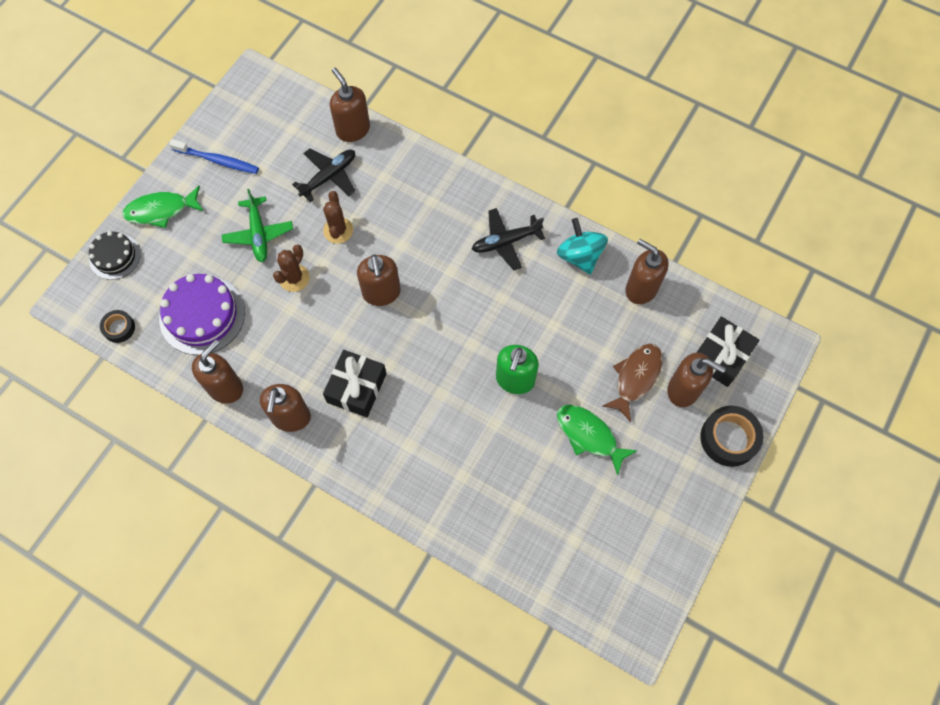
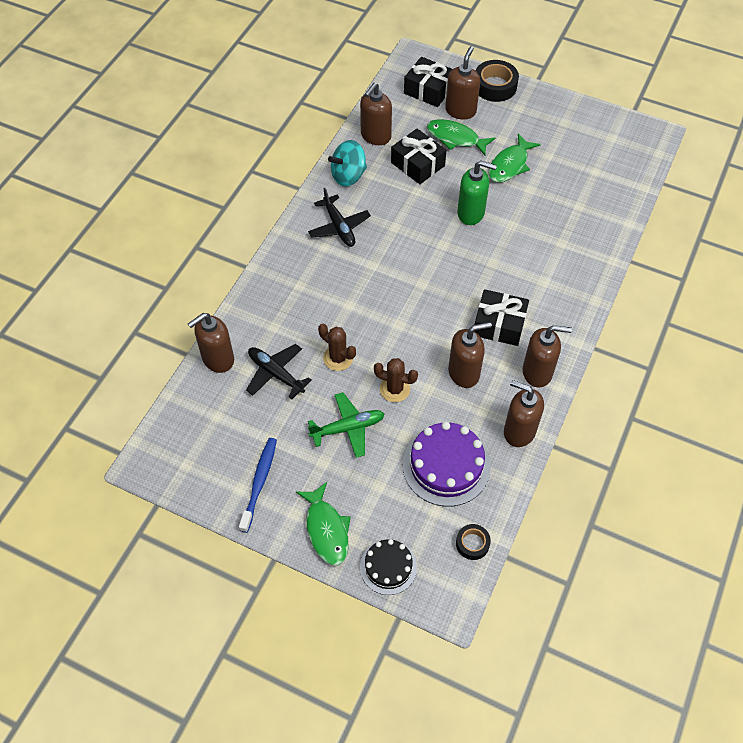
camera: 95 degrees left, 10 degrees down
(338, 230) = (338, 358): brown cactus -> brown cactus turned 45 degrees clockwise
(381, 293) = (402, 315): brown soap dispenser -> brown soap dispenser (464, 373)
(594, 330) = (417, 164): none -> black gift
(636, 378) = (455, 138): brown fish -> green fish

